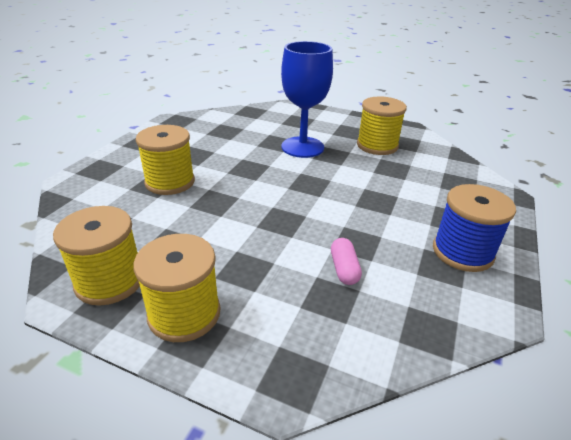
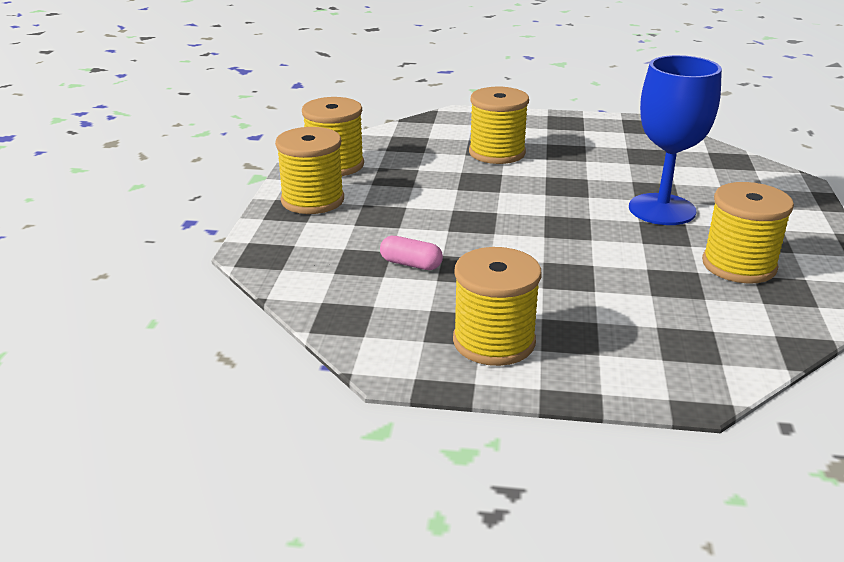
camera: 75 degrees right, 5 degrees down
(344, 269) = (411, 264): pink capsule -> pink capsule turned 45 degrees clockwise
(462, 252) = (494, 341): blue spool -> yellow spool

